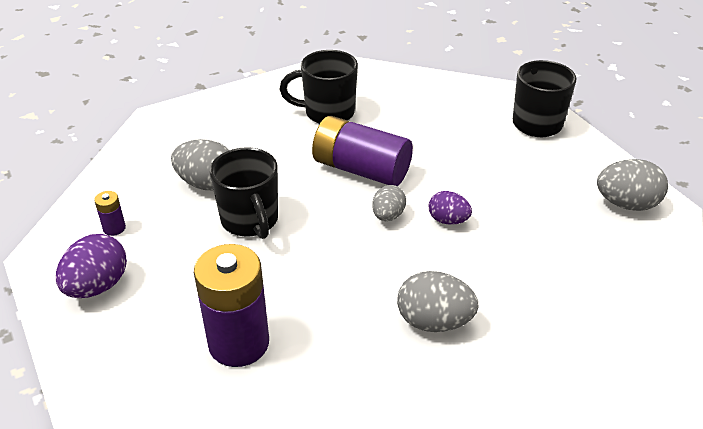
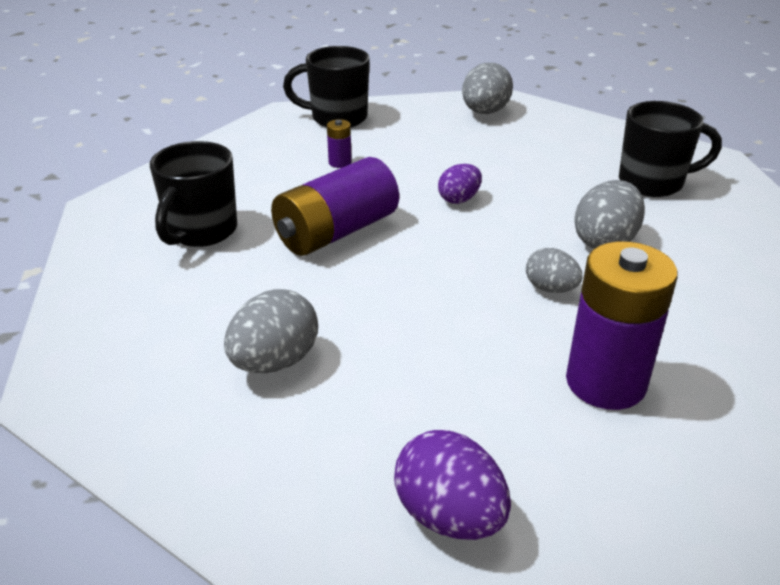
camera: 70 degrees left, 5 degrees down
(114, 228) = (318, 480): purple battery -> purple battery (340, 162)
(250, 221) = (382, 335): black mug -> black mug (653, 183)
(388, 216) = (431, 232): grey egg -> grey egg (550, 289)

